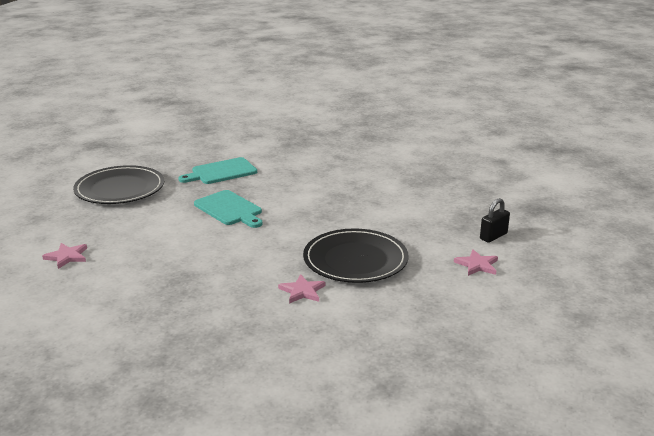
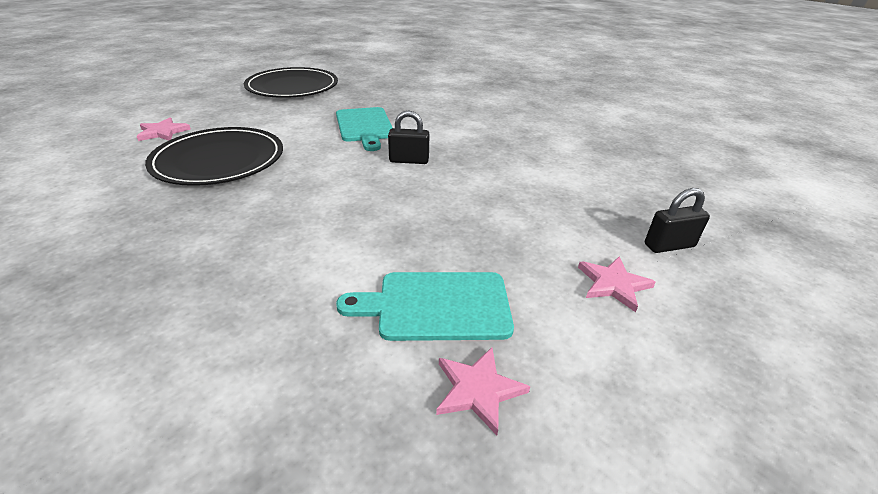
camera: 25 degrees right, 10 degrees up
(221, 172) = (398, 92): turquoise cutting board -> turquoise cutting board (437, 306)
(293, 227) = (409, 160): none -> black padlock
(302, 291) = (330, 243): pink star -> pink star (478, 390)
(355, 260) = (440, 221): black plate -> black plate (219, 160)

